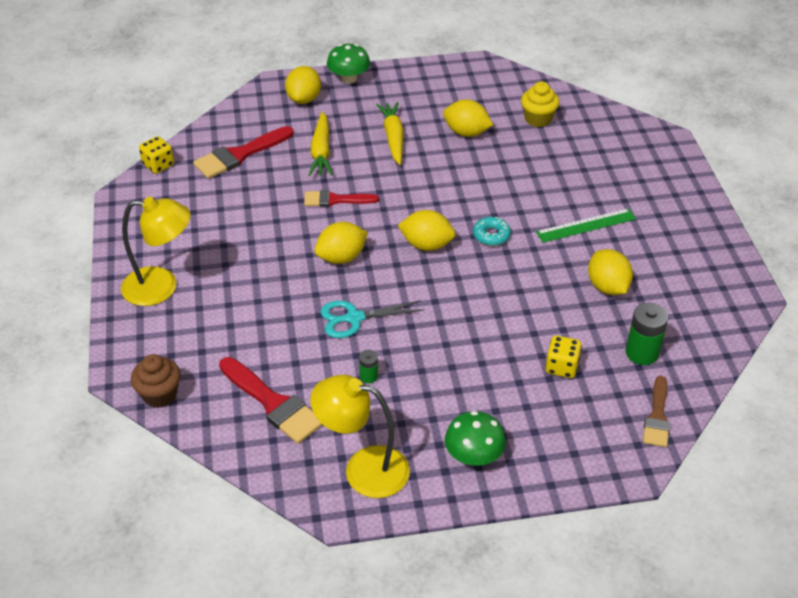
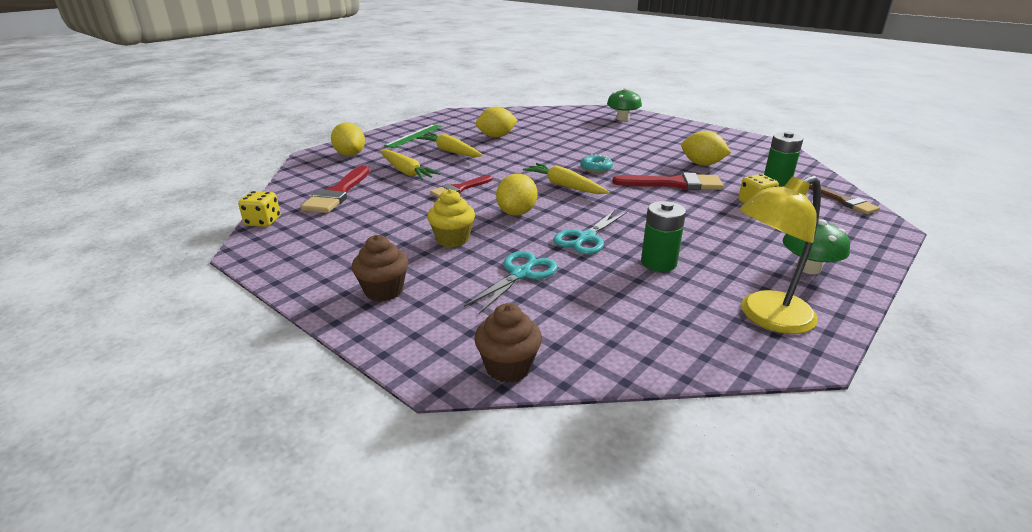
camera: 40 degrees left, 15 degrees down
(161, 287) = (384, 291): yellow lamp -> brown cupcake
(260, 325) = (521, 274): none -> turquoise scissors
(273, 403) = (621, 316): red brush -> red brush (674, 184)
(349, 78) = (371, 138): green mushroom -> green mushroom (622, 118)
(369, 376) = (658, 263): green battery -> green battery, size x1.86
(426, 245) = (564, 186): yellow lemon -> yellow carrot
(538, 119) = (529, 121): yellow cupcake -> yellow cupcake (452, 239)
(586, 225) = (639, 147): green ruler -> green ruler (414, 136)

